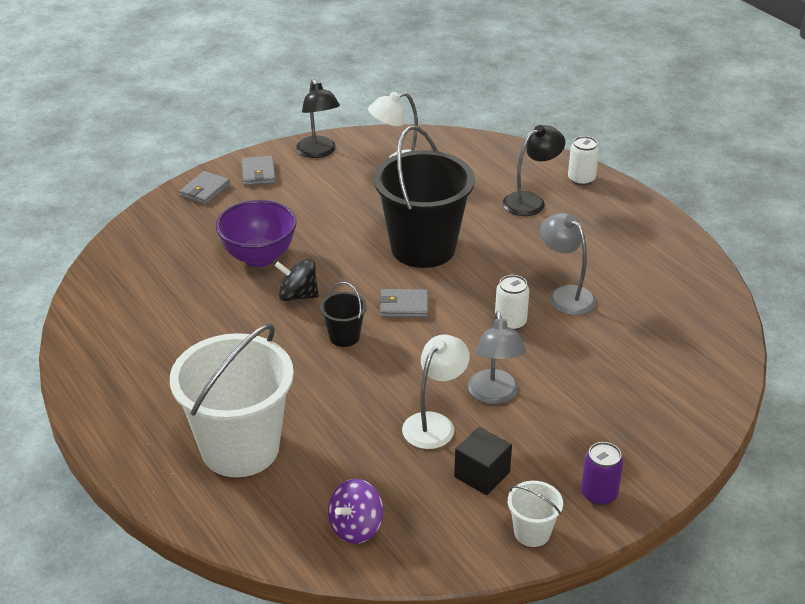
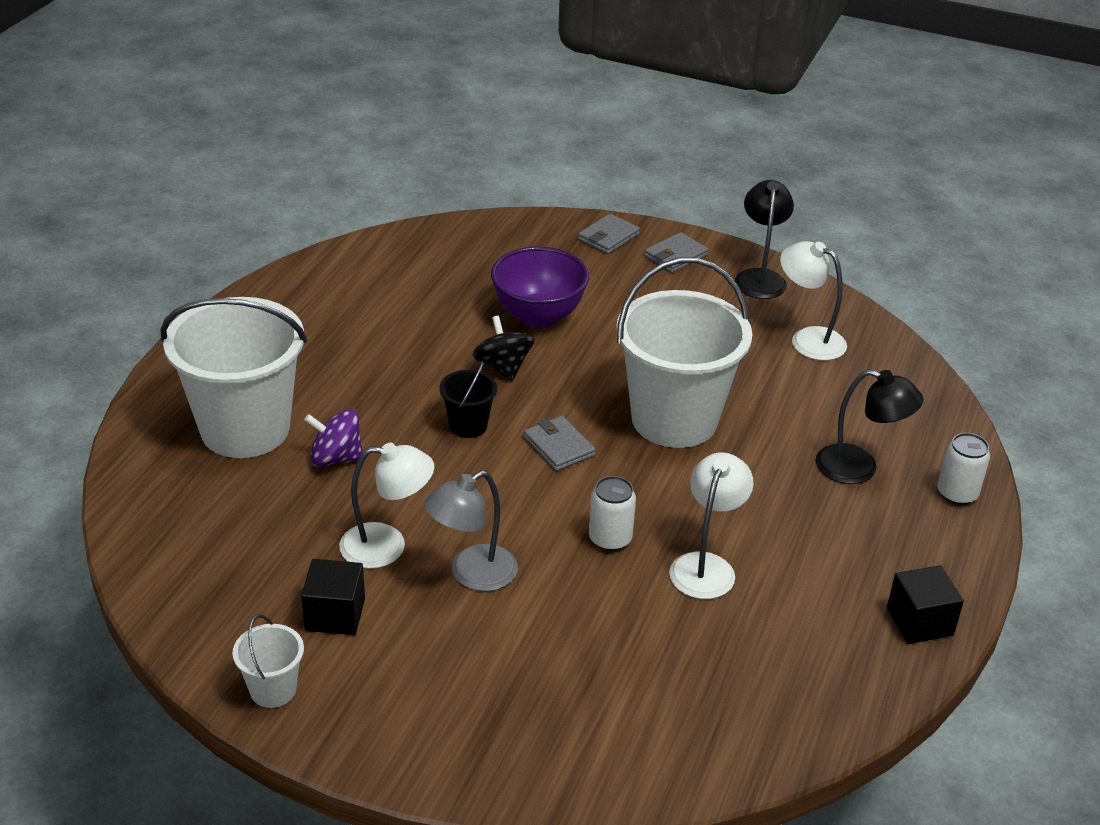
camera: 55 degrees right, 0 degrees up
(205, 190) = (608, 237): grey wallet -> grey wallet turned 45 degrees counterclockwise
(319, 152) = (760, 277): black lamp -> black lamp turned 150 degrees clockwise
(356, 527) = (191, 552): purple spinning top -> purple spinning top (336, 458)
(423, 248) = (674, 419): black bucket -> white bucket
(565, 295) = (706, 566): grey lamp -> white lamp
(599, 494) = (375, 724): purple can -> none
(669, 241) = (919, 622): none -> black cube

